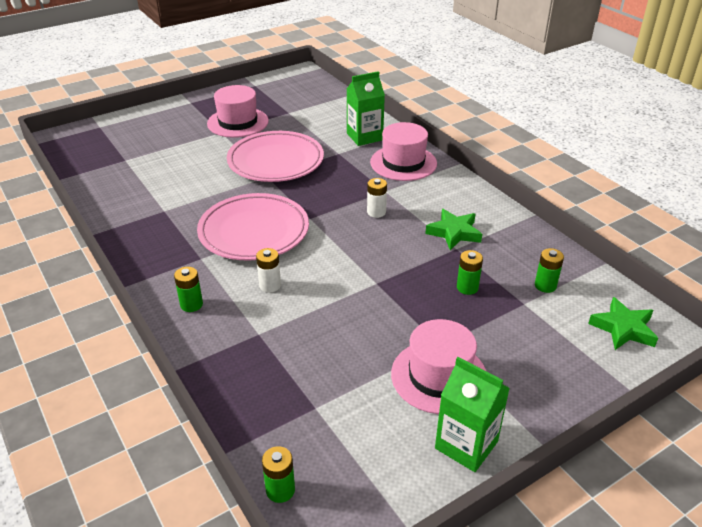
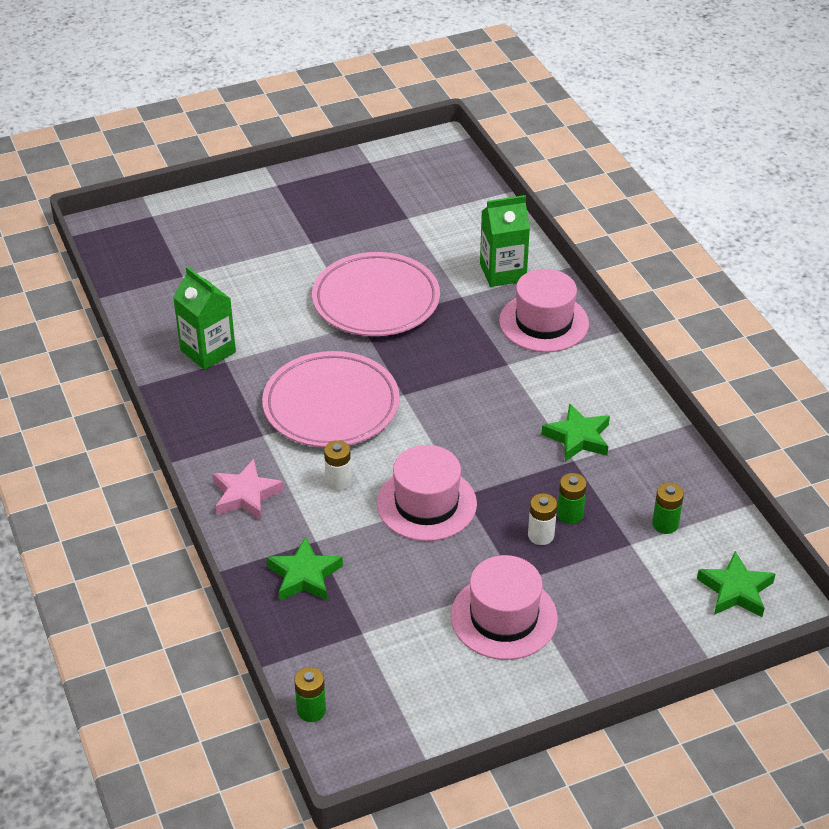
camera: 10 degrees right, 5 degrees up
(191, 304) = (246, 495): green battery -> pink star
(238, 122) = (336, 228): pink hat -> pink hat (426, 503)
(253, 364) = (304, 576): none -> green star
(376, 212) = (488, 395): white battery -> white battery (541, 535)
(466, 445) = (510, 694): green carton -> green carton (208, 351)

